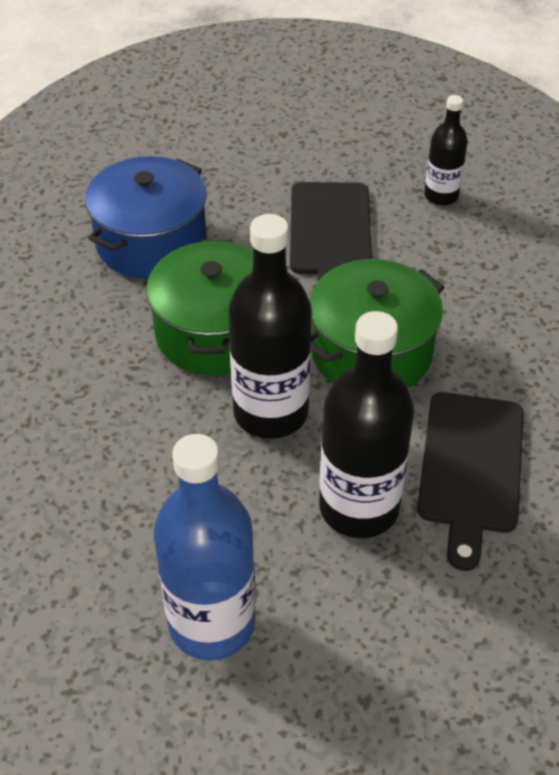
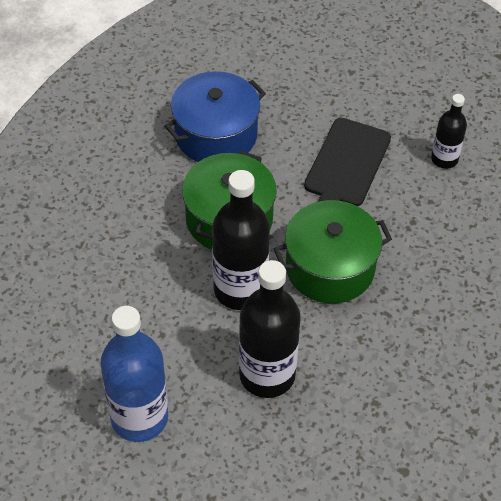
camera: 20 degrees right, 5 degrees up
(471, 468) = (356, 373): black cutting board -> none

